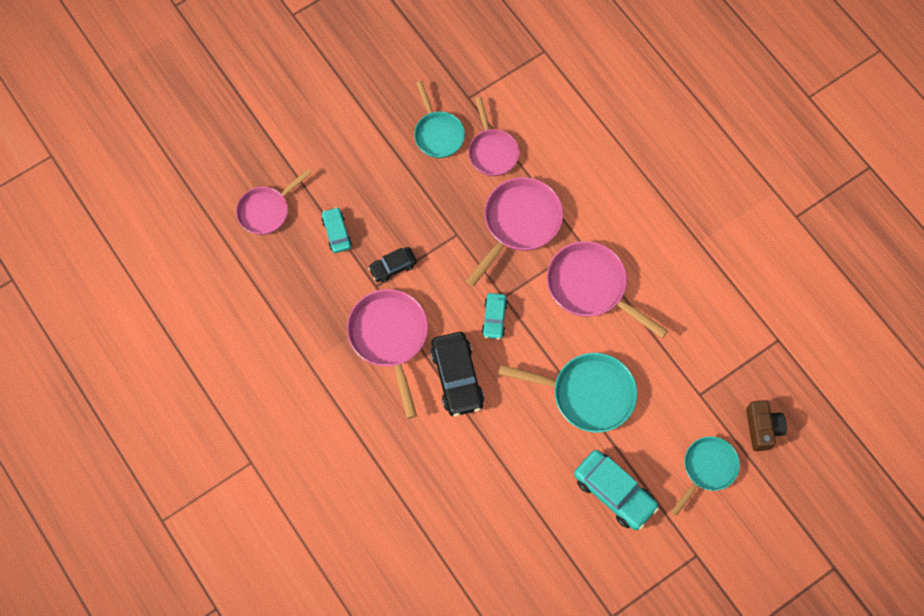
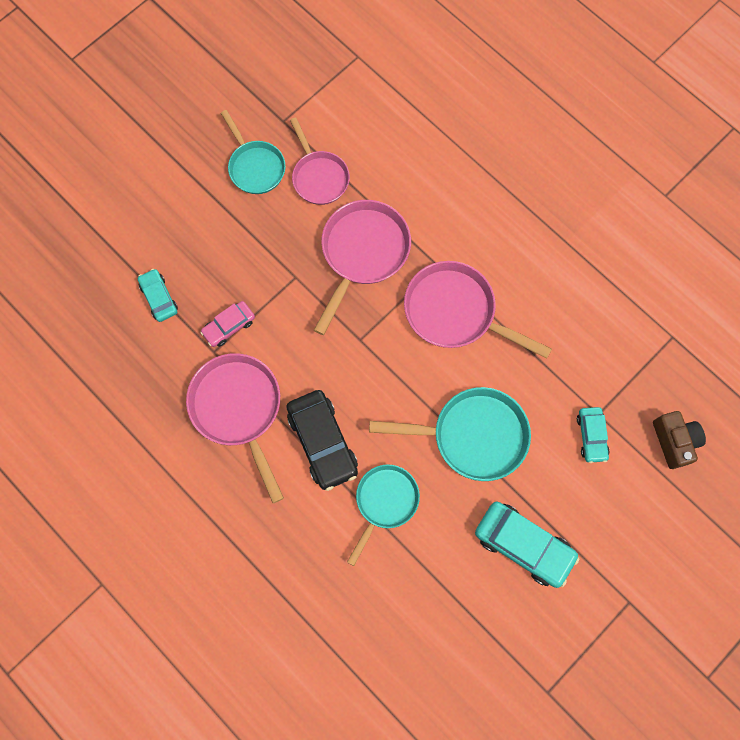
camera: 10 degrees left, 5 degrees up
(266, 210) = (75, 285): pink pan -> none
(393, 267) = (229, 326): black car -> pink car
(494, 318) = (353, 366): turquoise car -> turquoise car (591, 436)
(707, 469) = (622, 499): turquoise pan -> turquoise pan (384, 502)

